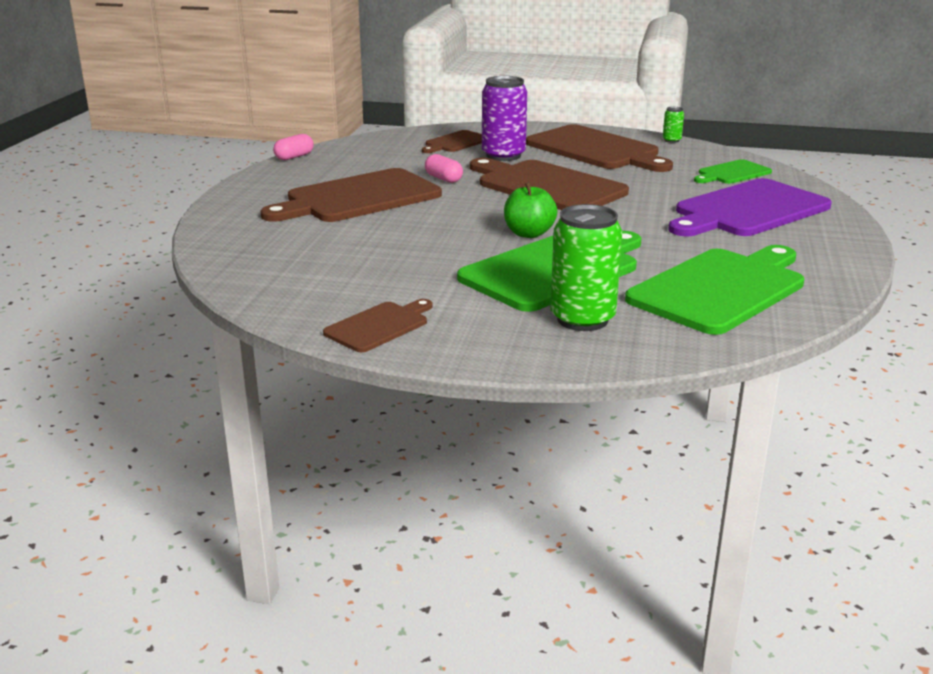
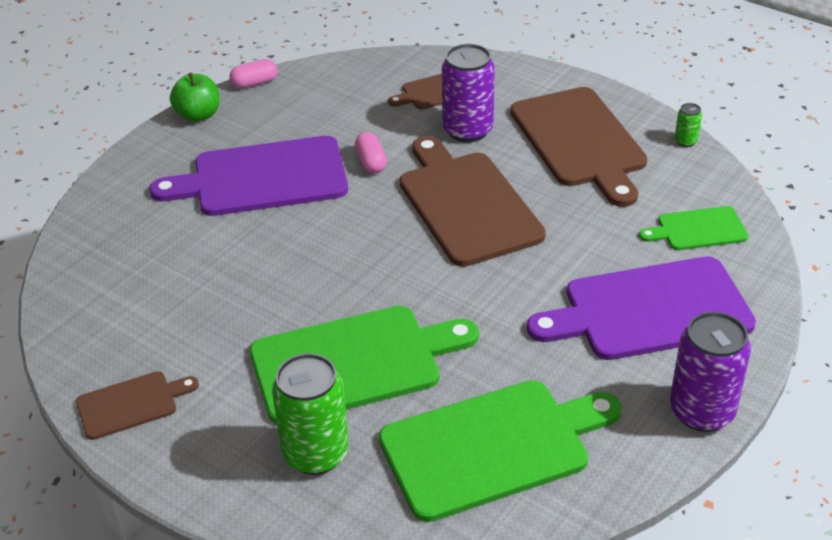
camera: 25 degrees right, 15 degrees up
(358, 198) = (262, 178): brown cutting board -> purple cutting board
(529, 234) = (379, 290): green apple -> green apple (198, 115)
(847, 246) = (701, 411): none -> purple can

